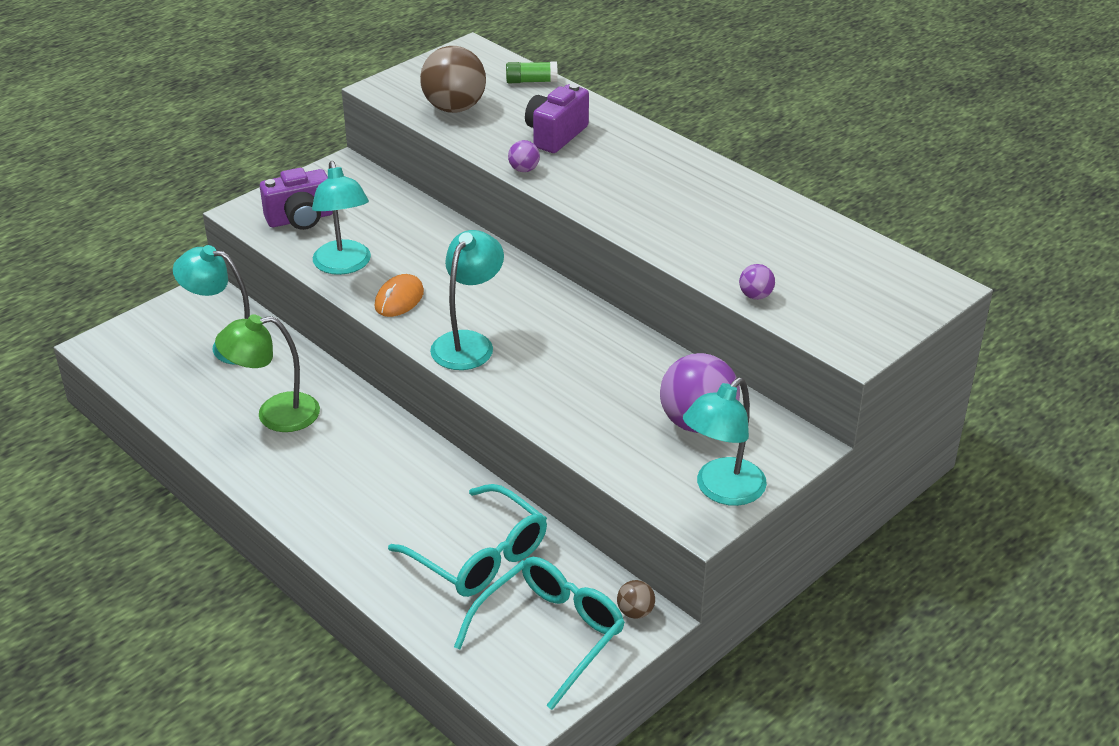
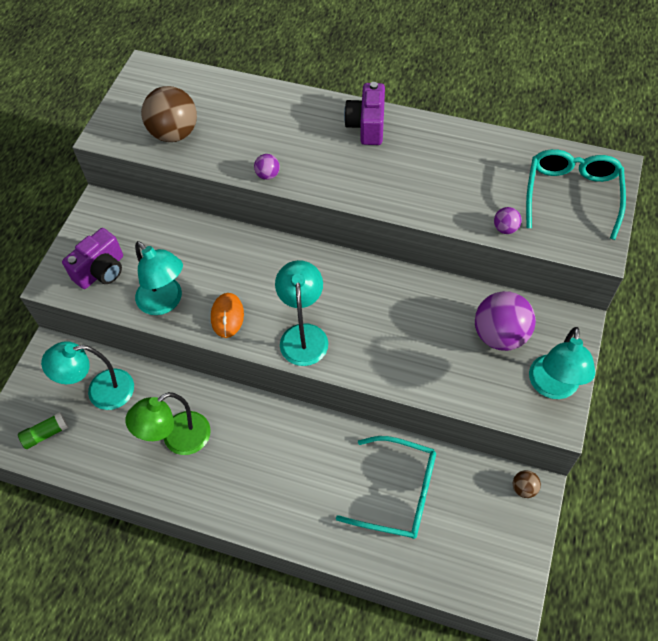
camera: 25 degrees left, 20 degrees up
(531, 81) = (213, 84): green glue stick -> green glue stick (45, 434)
(550, 634) = (484, 534): turquoise glasses -> turquoise glasses (571, 195)
(555, 135) = (267, 131): purple camera -> purple camera (367, 126)

